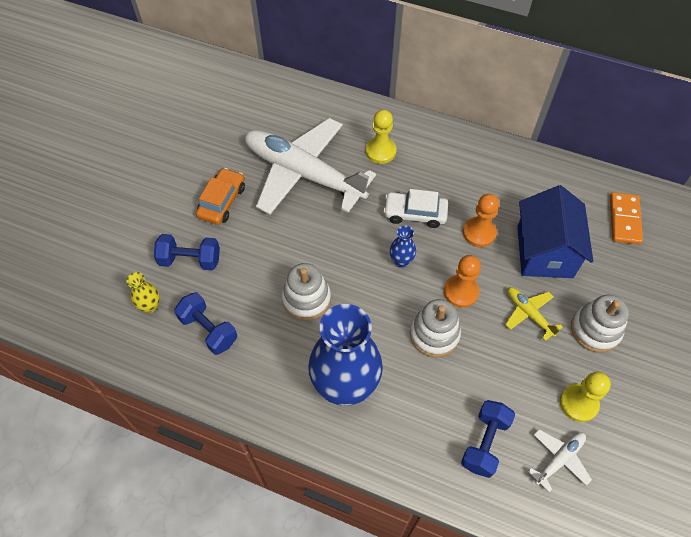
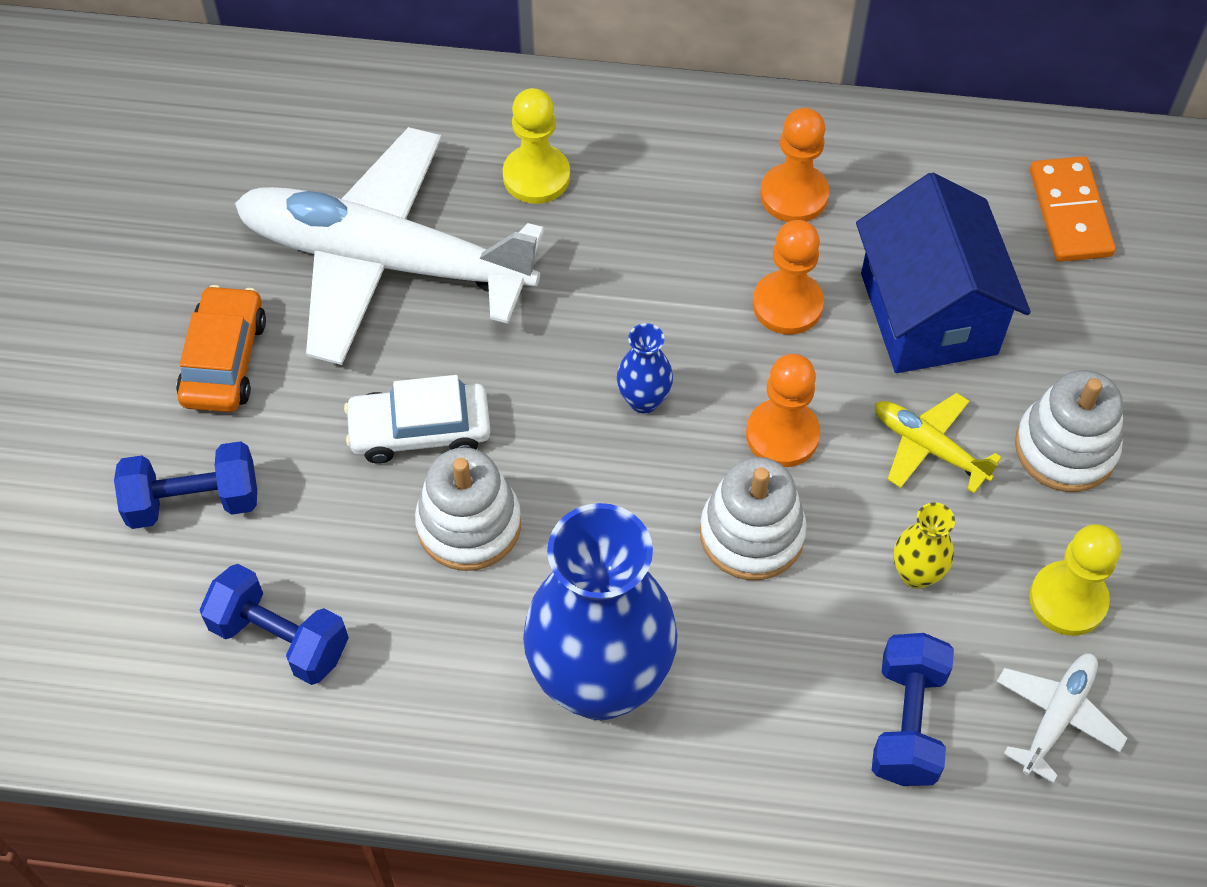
camera: 15 degrees left, 0 degrees up
(150, 306) = (137, 619): yellow vase -> yellow vase (916, 574)
(415, 213) = (645, 294): white car -> white car (420, 430)
(495, 184) = (794, 195): none -> orange pawn

